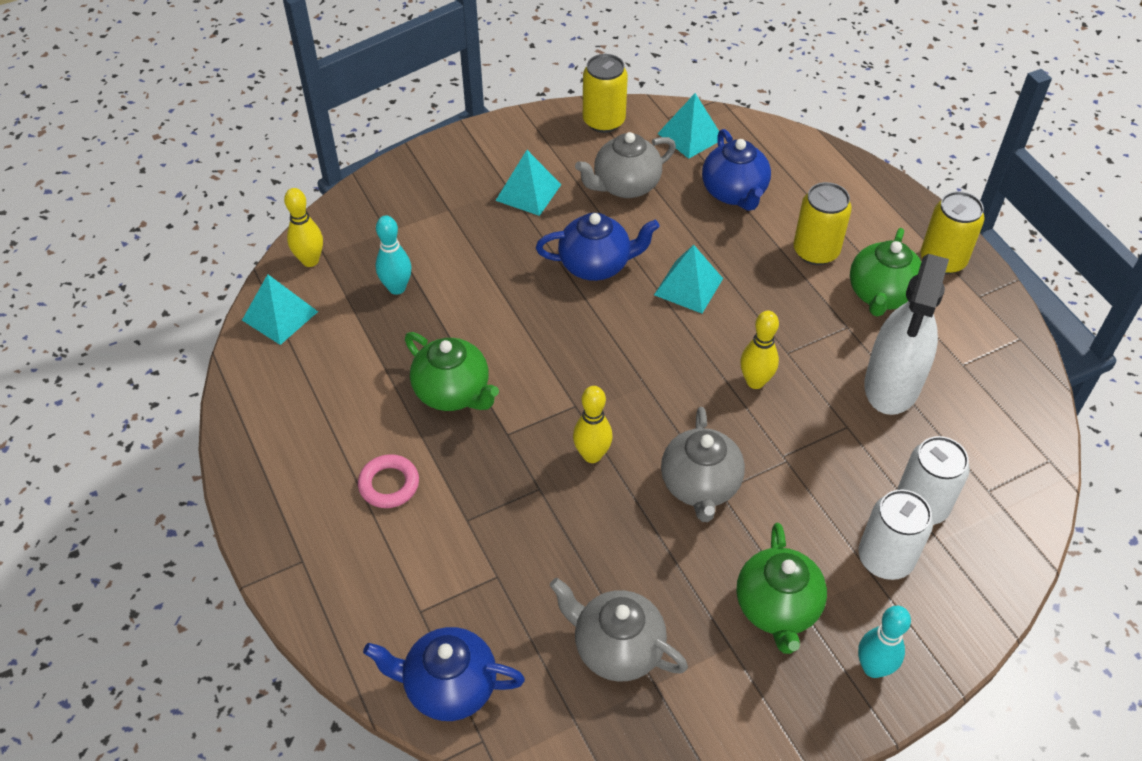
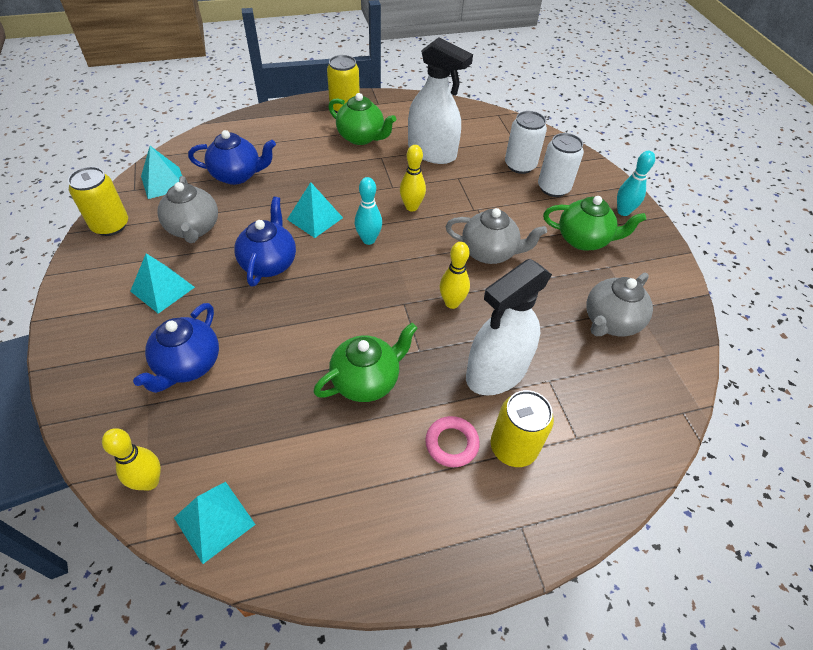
camera: 80 degrees left, 0 degrees up
(397, 288) = (227, 406): turquoise bowling pin -> turquoise bowling pin (368, 240)
(449, 687) = (642, 427): blue teapot -> blue teapot (188, 365)
(495, 517) = (496, 372): none -> white spray bottle
(815, 251) = (312, 153): yellow can -> yellow can (513, 447)

